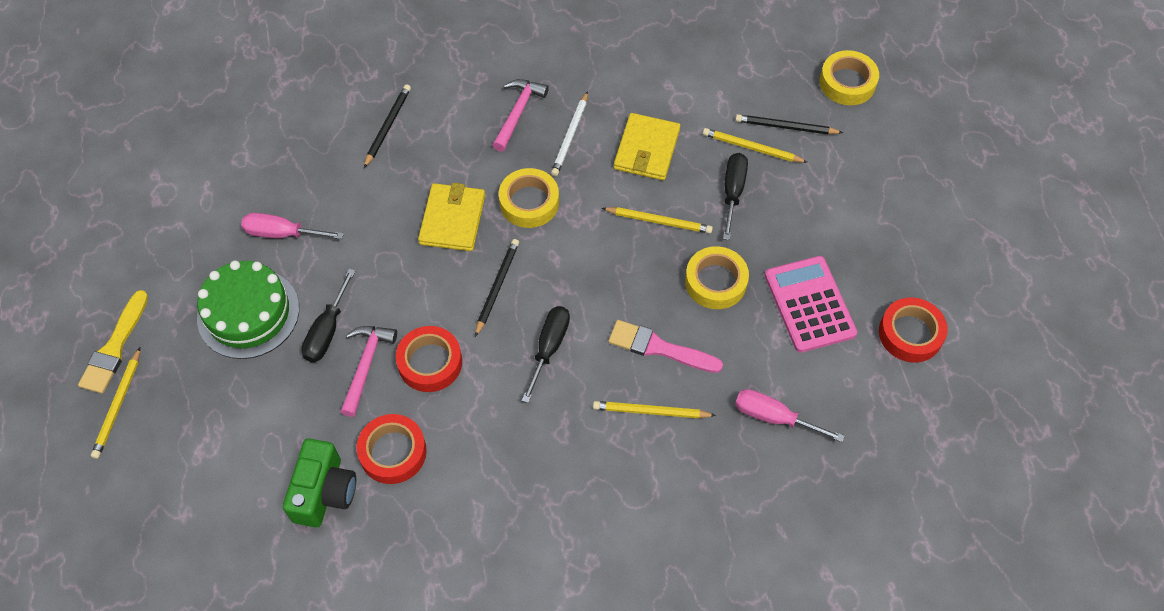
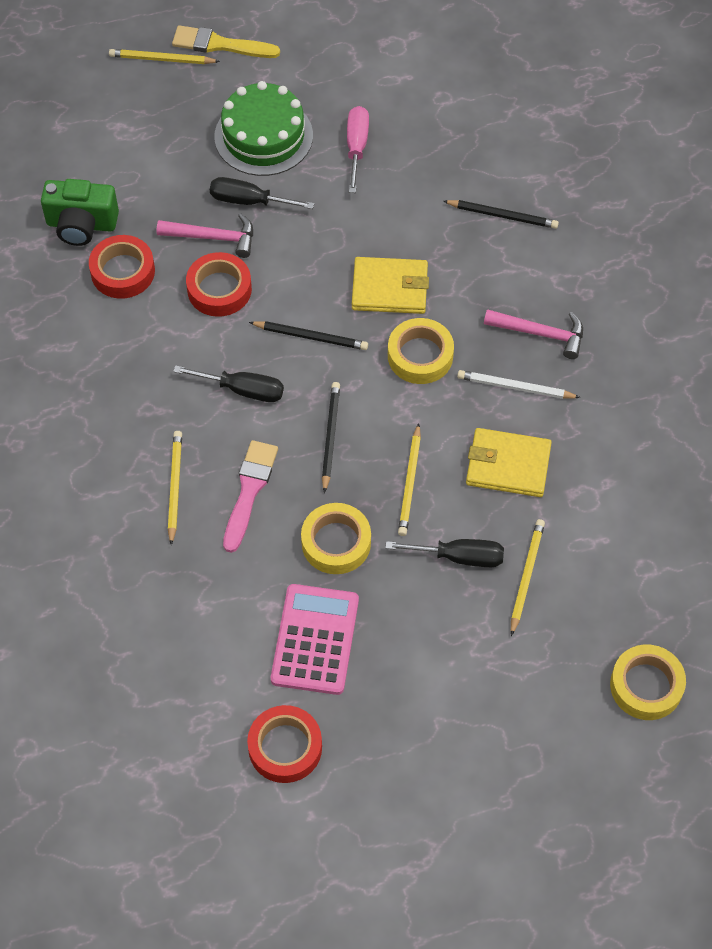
camera: 85 degrees right, 0 degrees up
(774, 417) = (173, 604): pink screwdriver -> none
(786, 127) = (563, 614): black pencil -> black pencil (330, 437)
(809, 304) = (315, 640): pink calculator -> pink calculator turned 60 degrees counterclockwise

